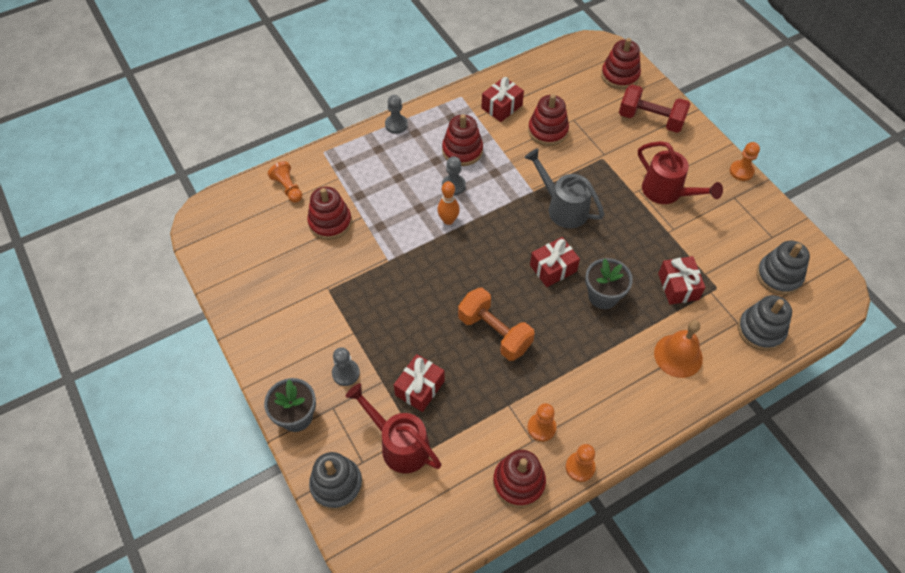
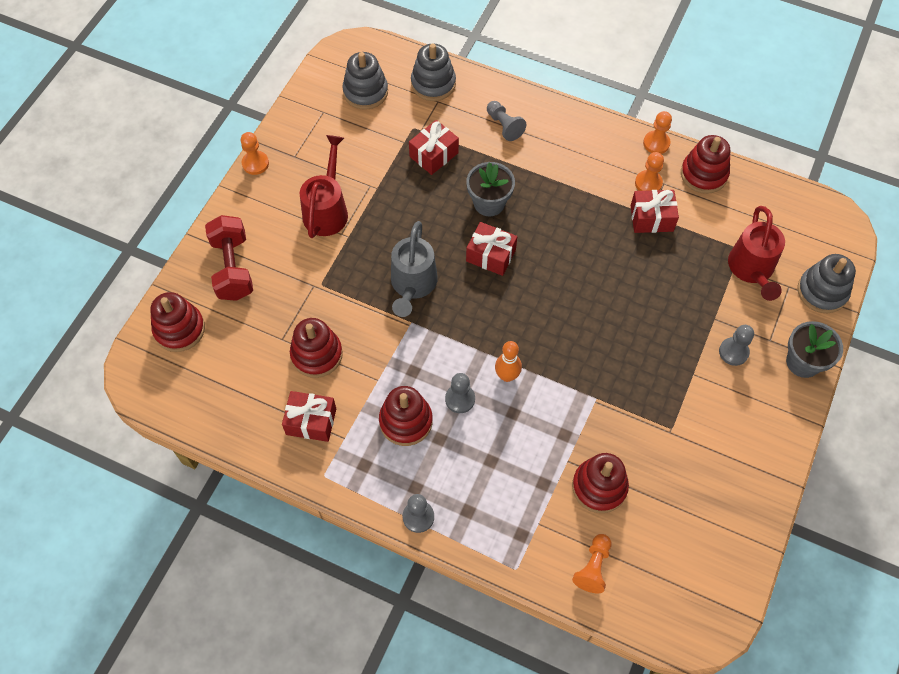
camera: 125 degrees left, 5 degrees up
(419, 388) = (694, 286): red gift -> red gift (651, 218)
(494, 333) = (595, 263): orange dumbbell -> none
(678, 355) = (504, 126): orange bell -> grey pawn

